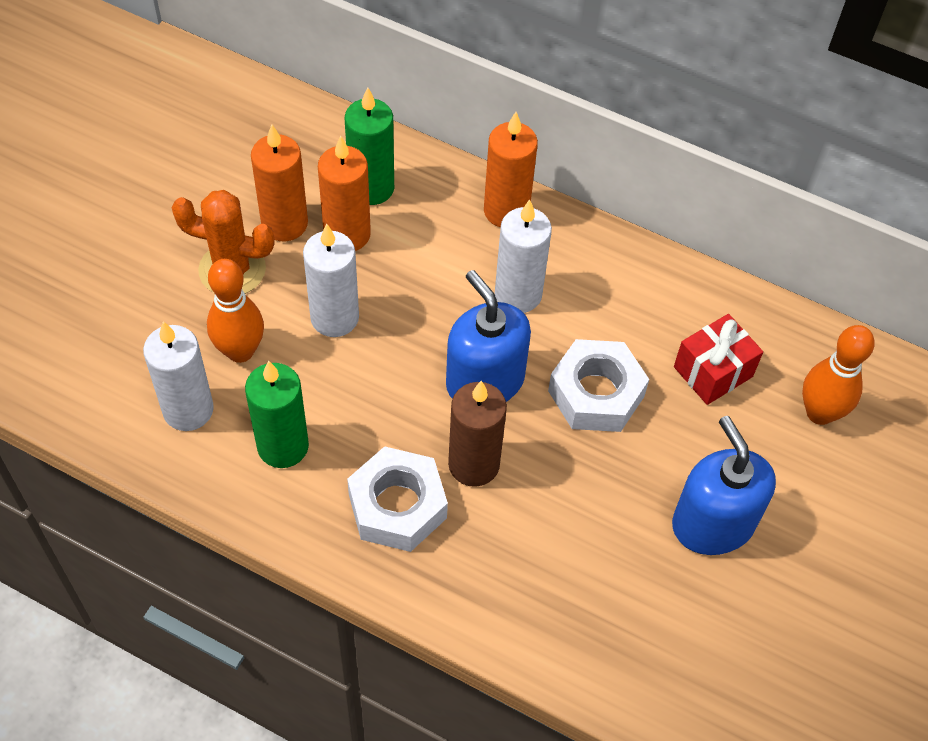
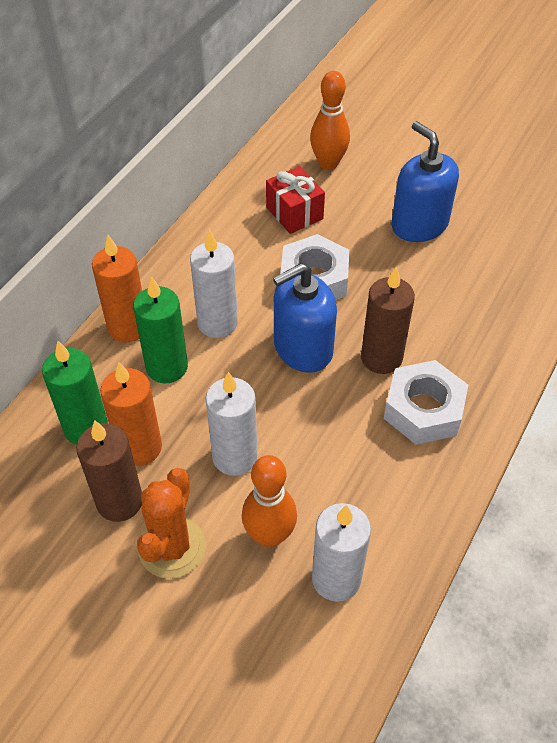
camera: 85 degrees left, 5 degrees down
(283, 446) = (372, 495): green candle -> green candle (167, 367)
(284, 224) = (119, 501): orange candle -> brown candle
(713, 523) = (419, 224): blue soap dispenser -> blue soap dispenser turned 75 degrees clockwise

